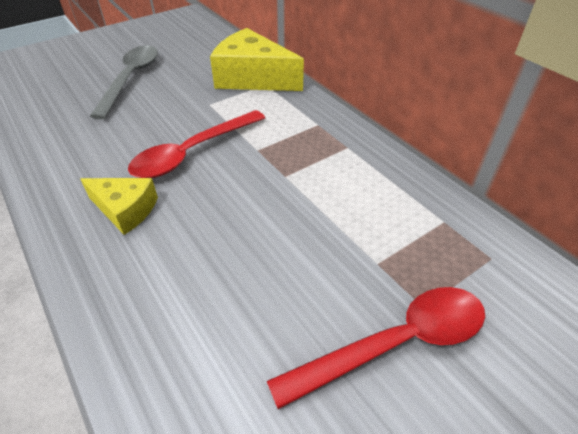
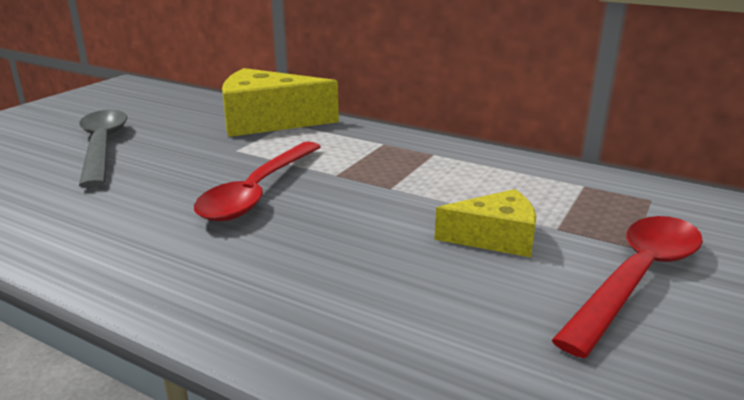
camera: 25 degrees left, 20 degrees down
(125, 210) = (221, 257): yellow cheese -> yellow cheese (495, 238)

